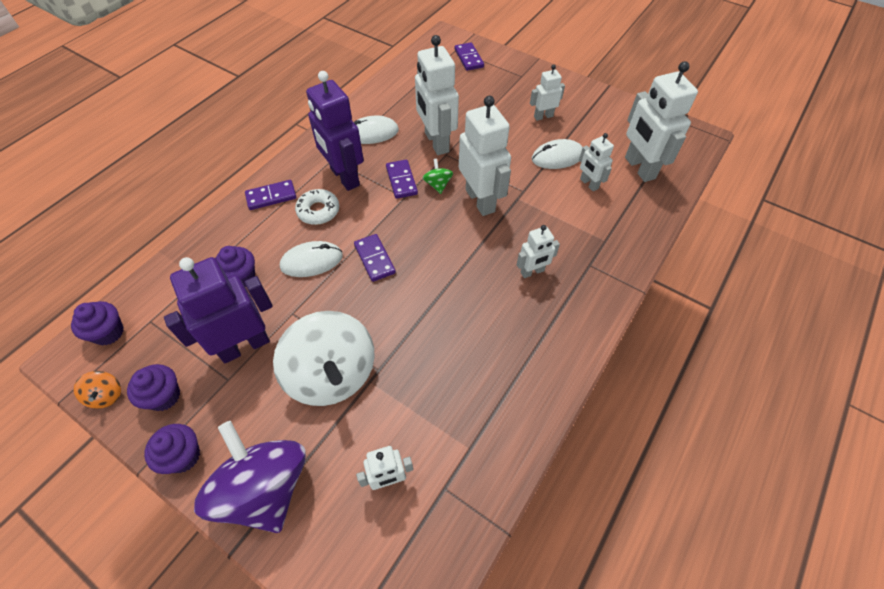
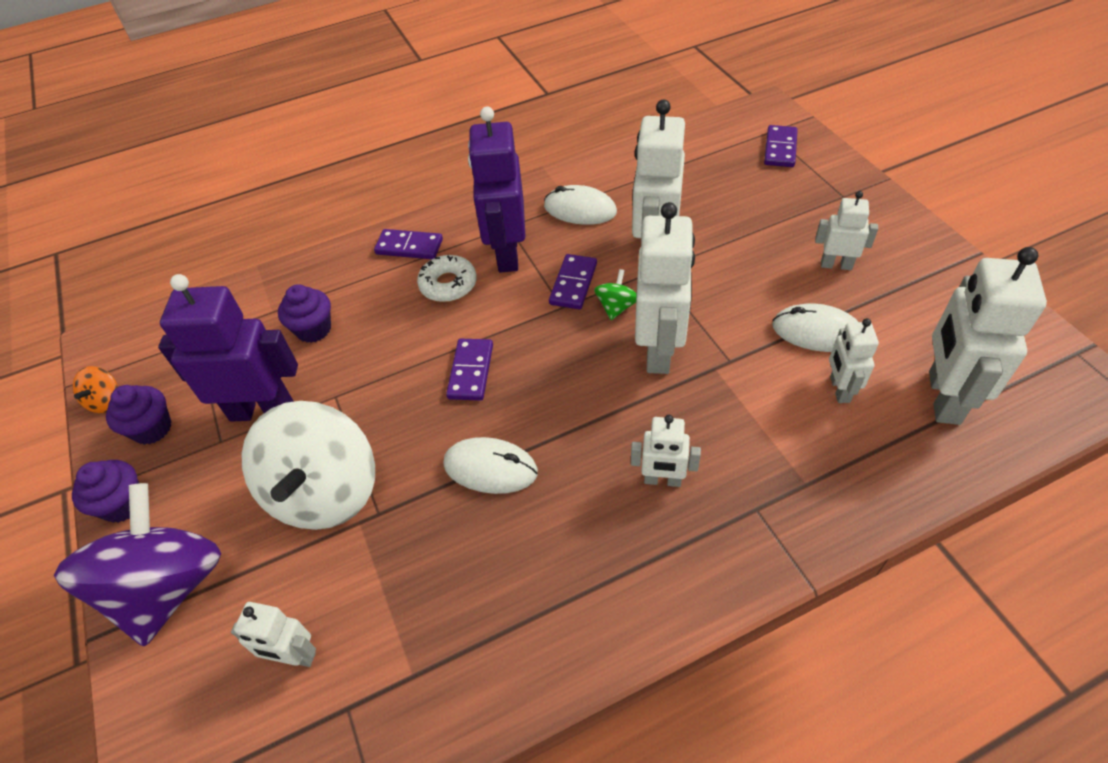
camera: 35 degrees right, 5 degrees down
(108, 332) = (153, 334): purple cupcake -> none
(311, 261) = (398, 343): white mouse -> white mouse (490, 468)

